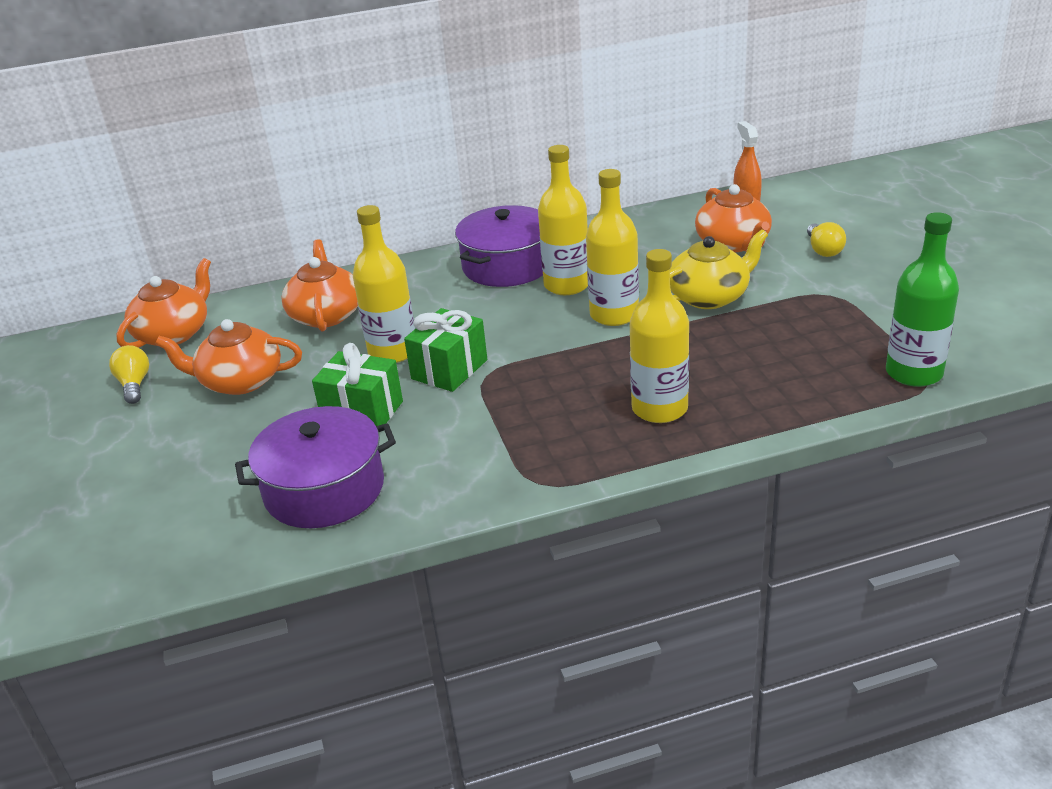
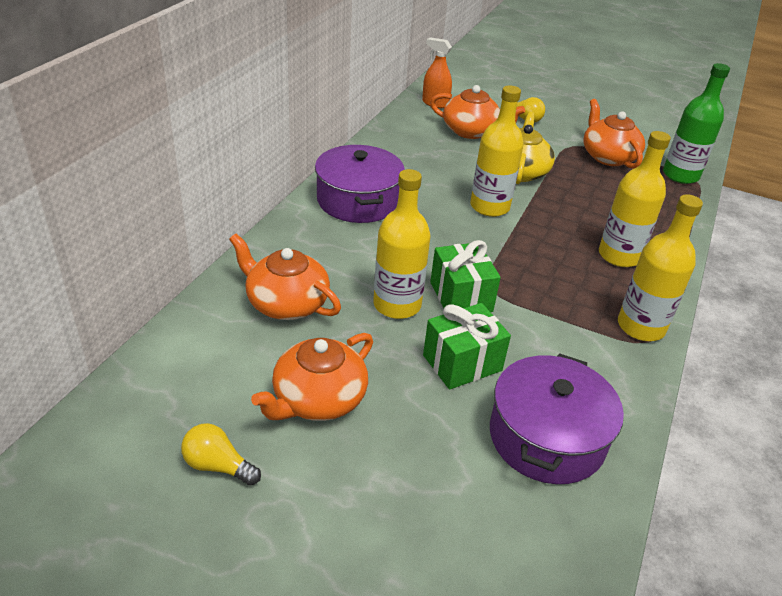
camera: 55 degrees left, 5 degrees up
(174, 333) = (164, 395): orange teapot -> orange teapot (608, 156)
(567, 285) = (425, 198): yellow bottle -> yellow bottle (641, 327)

